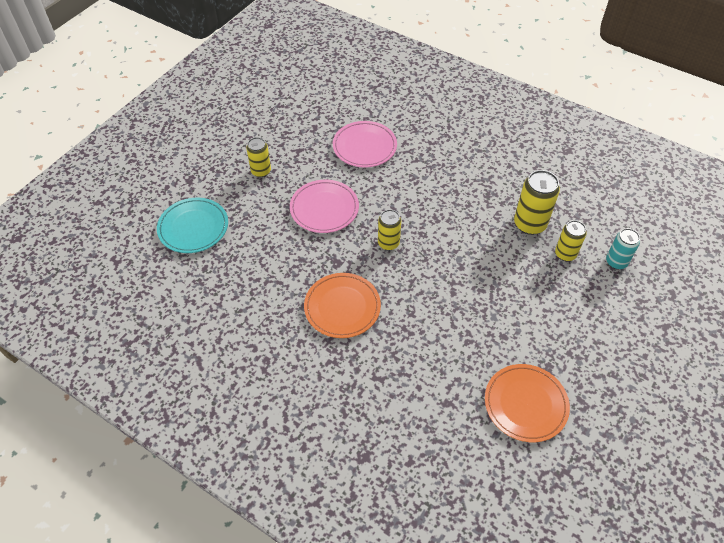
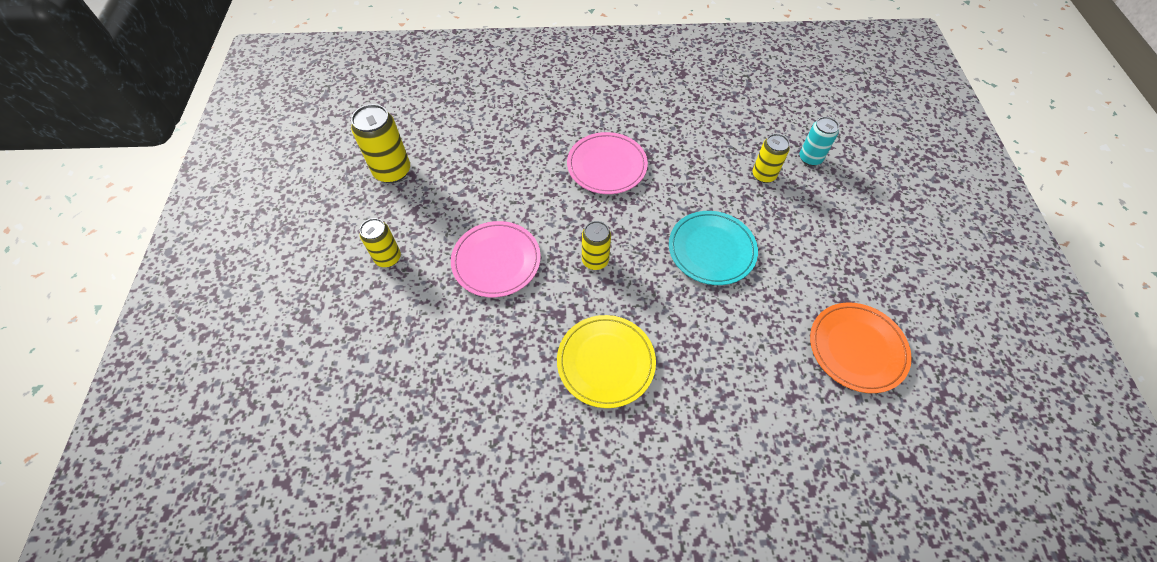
camera: 35 degrees left, 5 degrees up
(193, 227) = (356, 374): turquoise plate -> turquoise plate (711, 250)
(342, 307) = (606, 362): orange plate -> yellow plate
(364, 147) = (485, 168): pink plate -> pink plate (607, 166)
(529, 224) = (709, 163): yellow can -> yellow can (392, 171)

